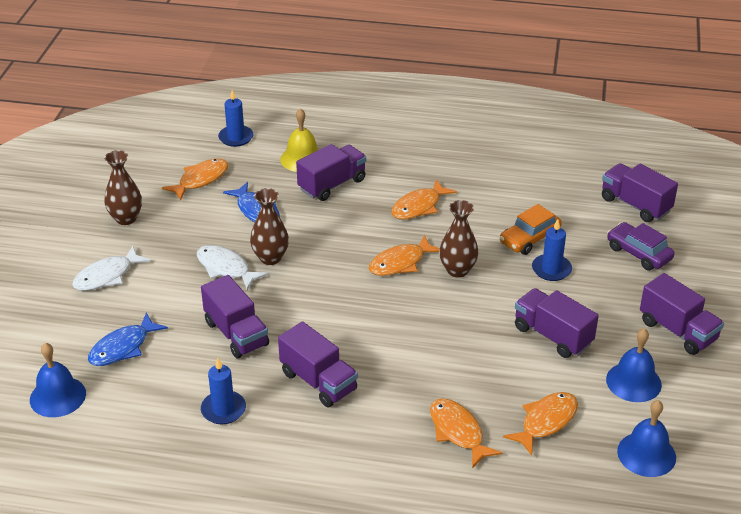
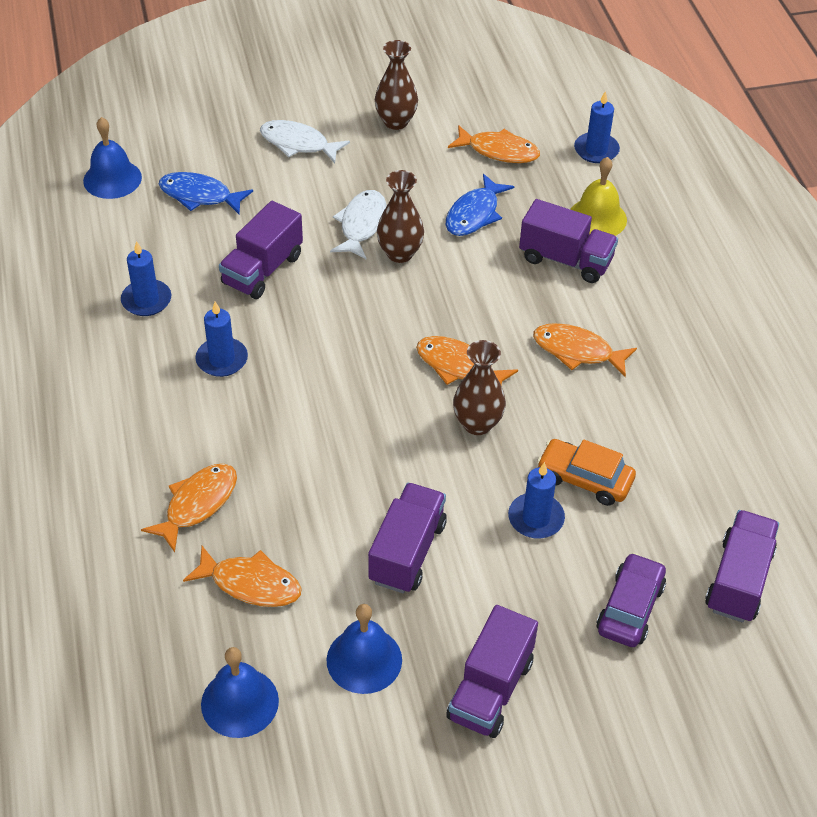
camera: 65 degrees right, 10 degrees up
(318, 381) = (222, 359): purple truck -> blue candle

